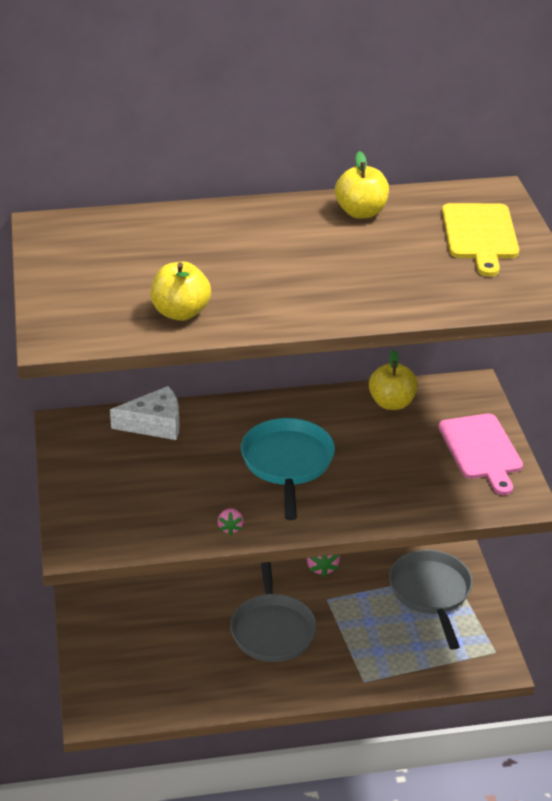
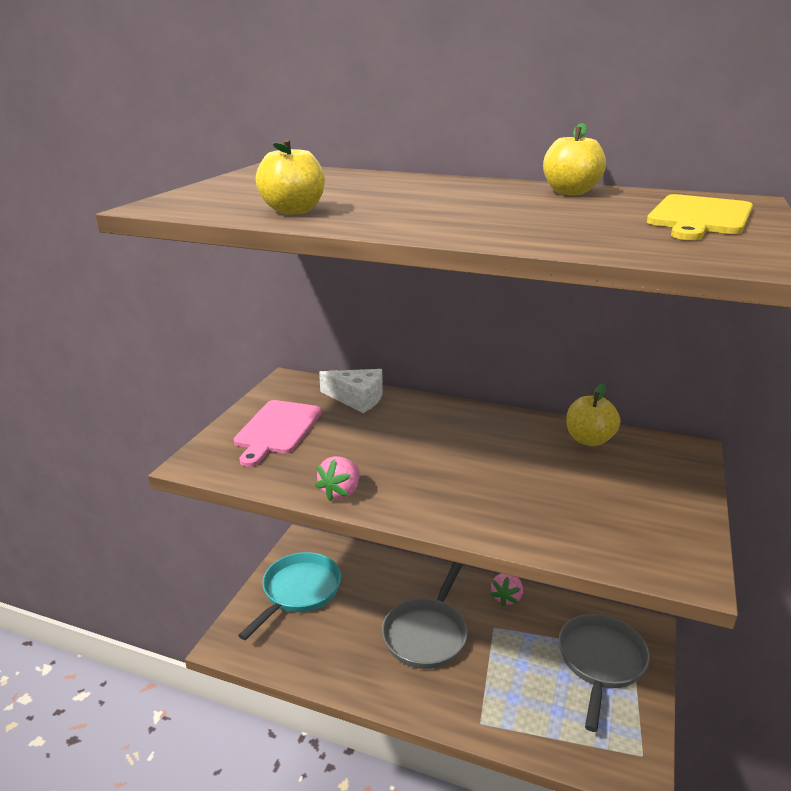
camera: 30 degrees right, 10 degrees down
(230, 528) = (341, 492): pink strawberry -> pink strawberry, size x1.54
(287, 464) = (444, 458): turquoise pan -> turquoise pan (298, 592)
(481, 450) = (664, 506): pink cutting board -> pink cutting board (277, 429)

